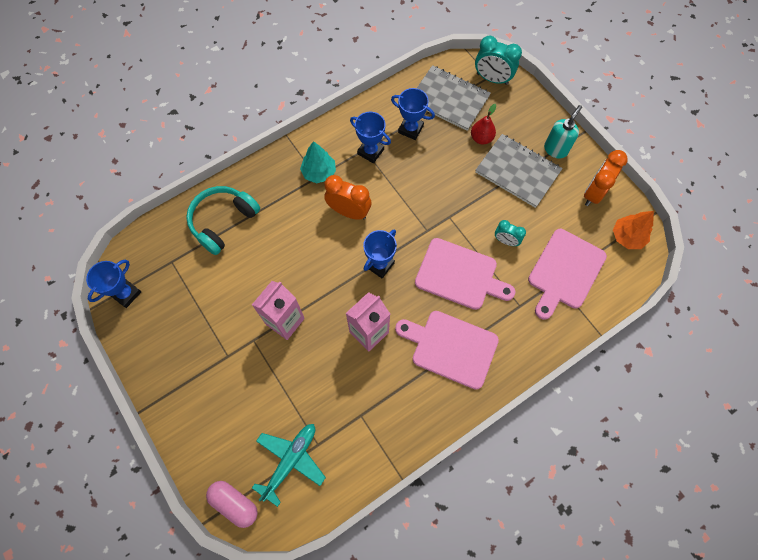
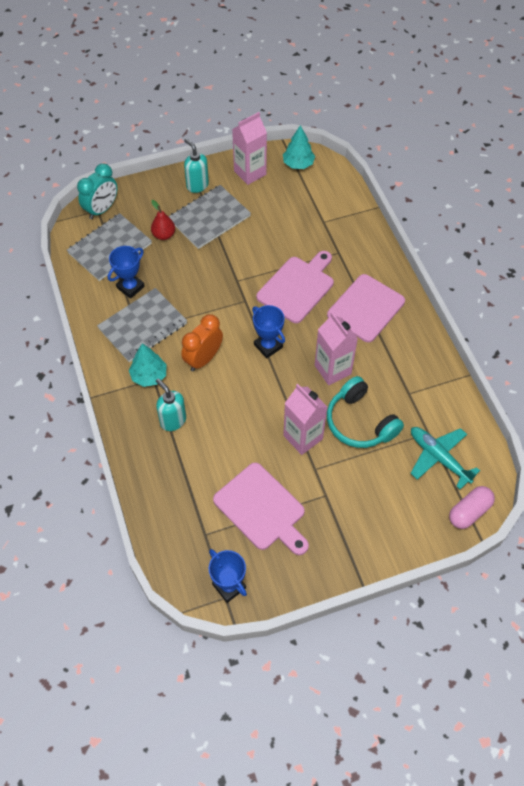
camera: 75 degrees left, 10 degrees down
(223, 222) = (174, 475): turquoise headphones -> turquoise headphones (360, 422)
(277, 205) = (173, 420): none -> turquoise soap dispenser
(370, 151) = (142, 326): blue trophy -> grey notebook
(505, 241) = (275, 245): turquoise clock -> none
(564, 271) = (316, 213): pink cutting board -> pink cutting board (261, 509)
(593, 193) = (250, 173): orange clock -> pink carton
(627, 237) = (298, 164): orange tree -> turquoise tree

